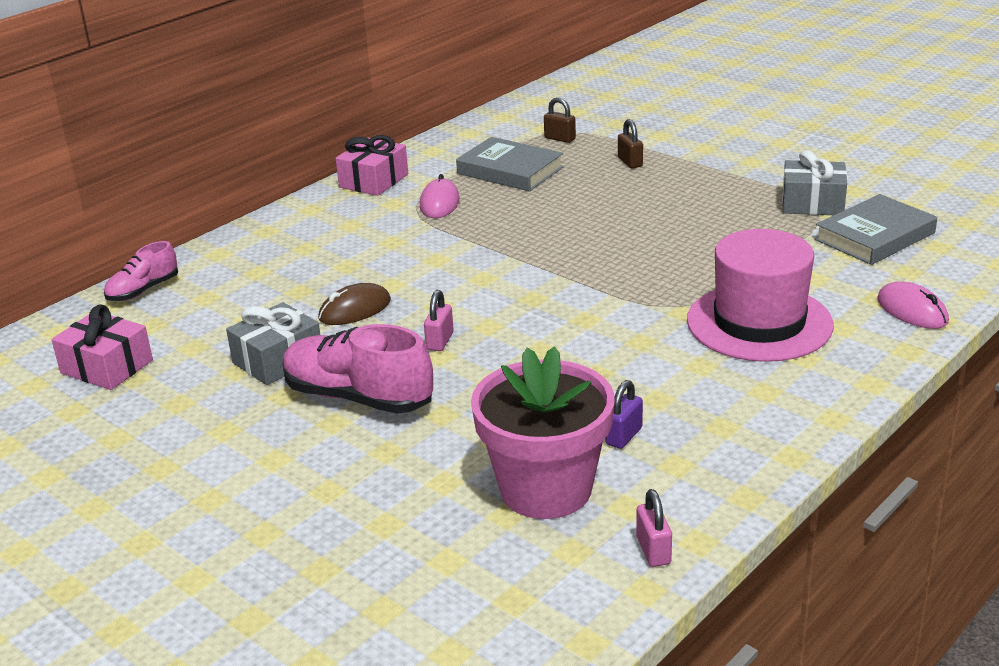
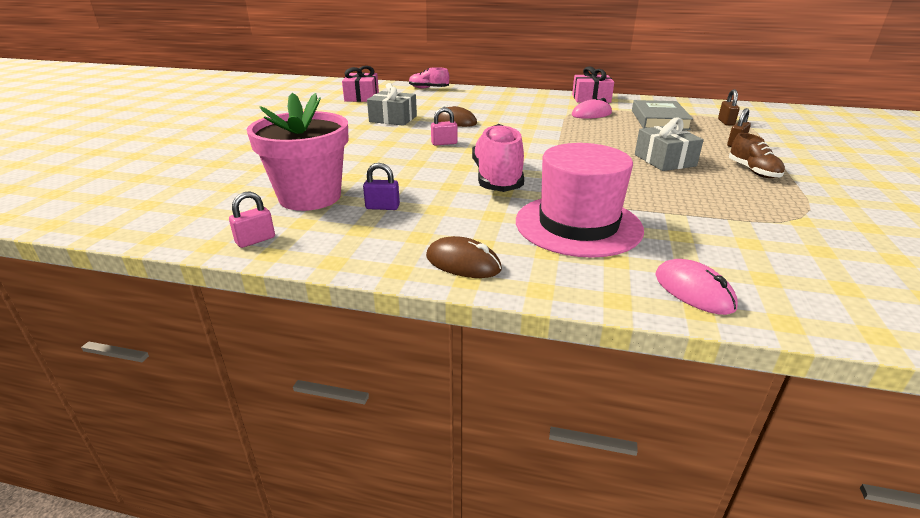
camera: 60 degrees right, 0 degrees up
(358, 397) = (372, 139): pink shoe -> pink shoe (497, 178)
(706, 185) = (753, 171): none -> brown shoe
(799, 412) = (463, 263): none -> brown mouse
(812, 203) = (806, 213): grey gift -> grey gift (664, 160)
(875, 236) = (801, 250): grey book -> none
(912, 310) = (693, 291): pink mouse -> pink mouse turned 60 degrees counterclockwise

